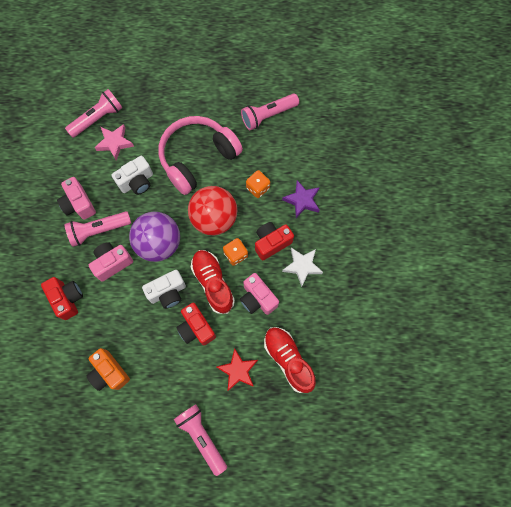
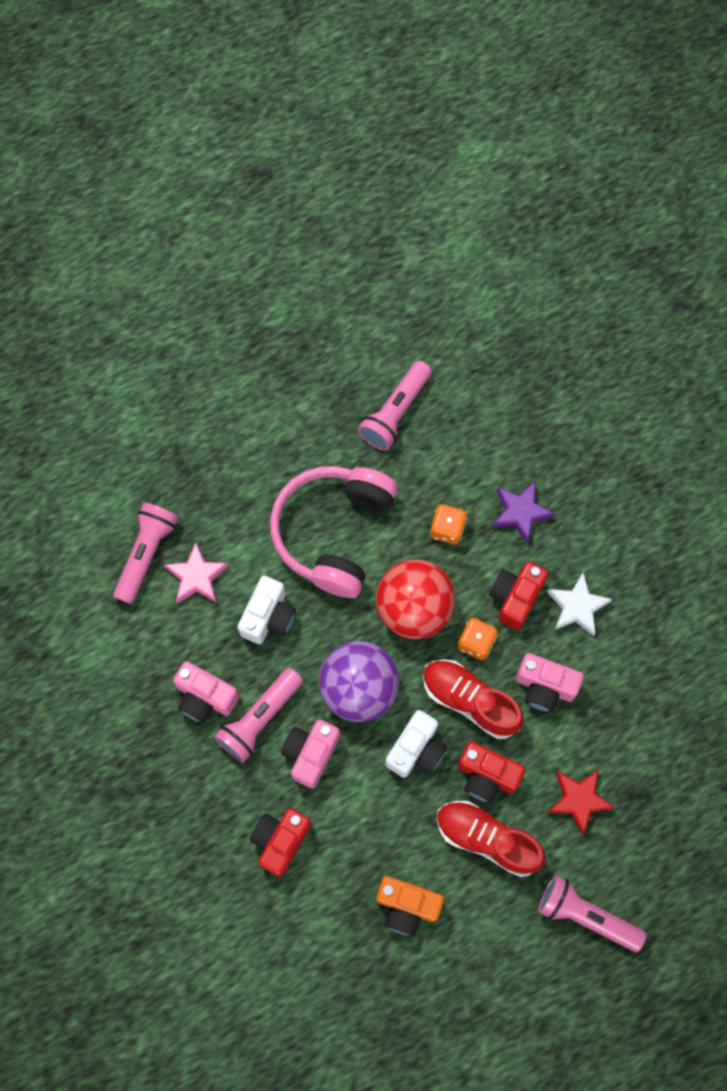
camera: 30 degrees left, 0 degrees up
(67, 299) = (280, 841): red camera -> red camera turned 90 degrees counterclockwise
(288, 360) = (636, 746): red shoe -> red shoe (487, 839)

